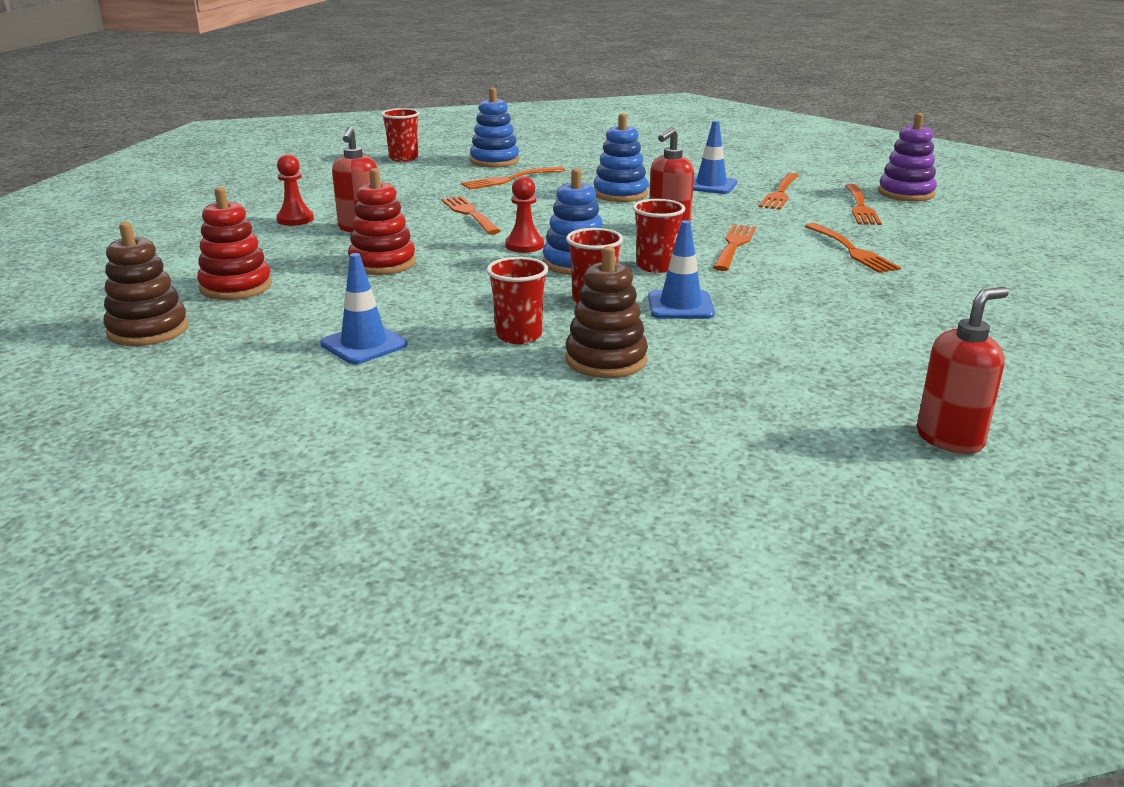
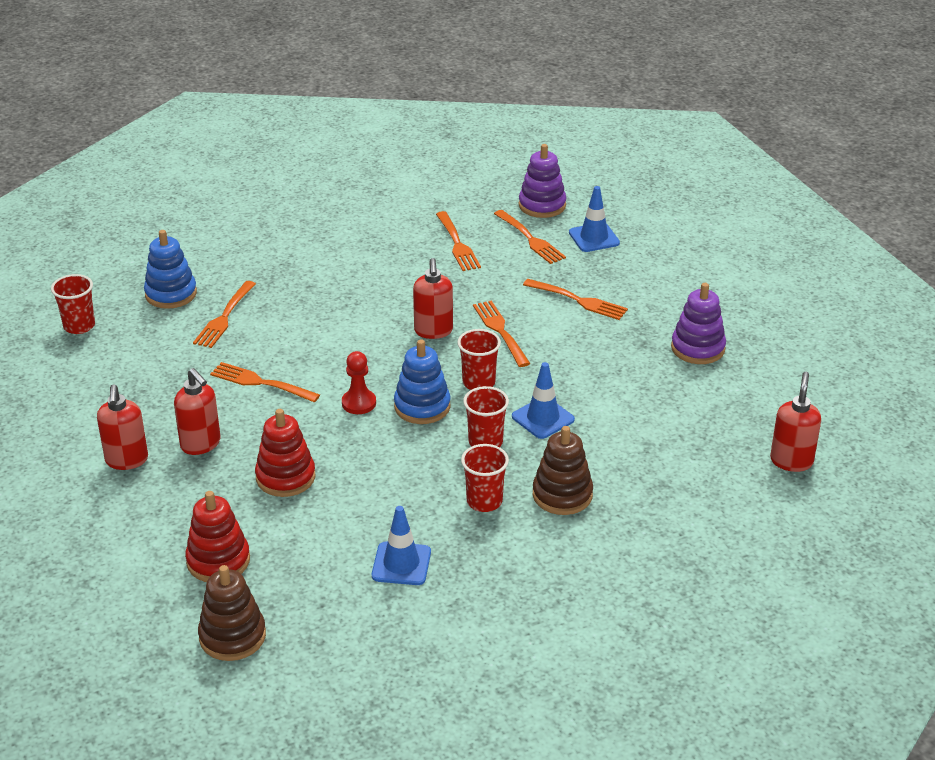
camera: 40 degrees left, 10 degrees up
(295, 219) = (127, 460): red pawn -> red soap dispenser
(620, 194) = (342, 299): blue stacking toy -> none
(711, 185) = (395, 255): blue traffic cone -> blue traffic cone (594, 238)
(949, 316) = (698, 348): none -> purple stacking toy

